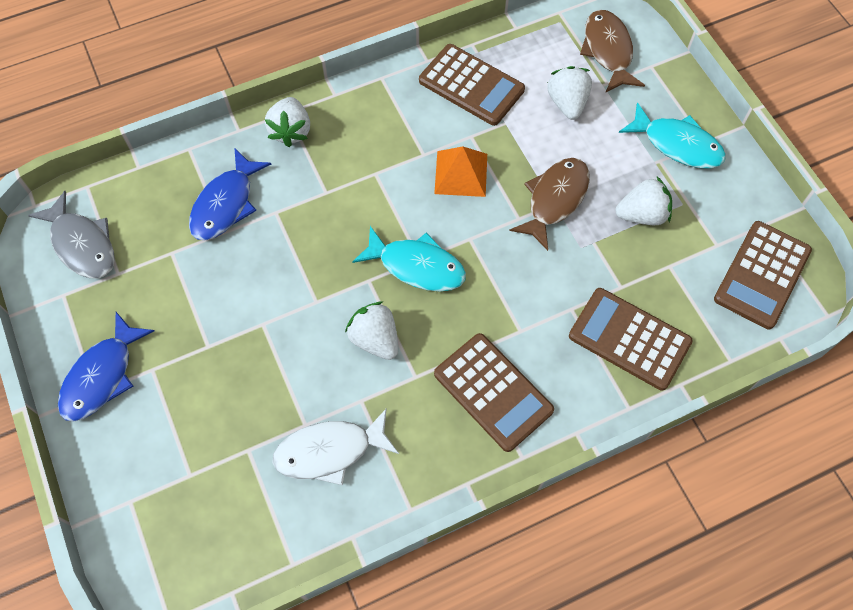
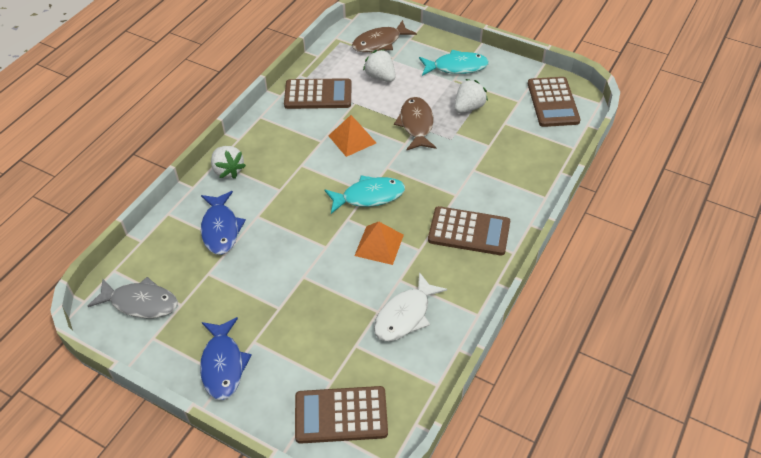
camera: 35 degrees left, 15 degrees down
(375, 339) = (379, 245): white strawberry -> orange pyramid
(608, 51) = (379, 43): brown fish -> brown fish turned 75 degrees counterclockwise
(629, 339) = (516, 166): brown calculator -> brown calculator (341, 415)

